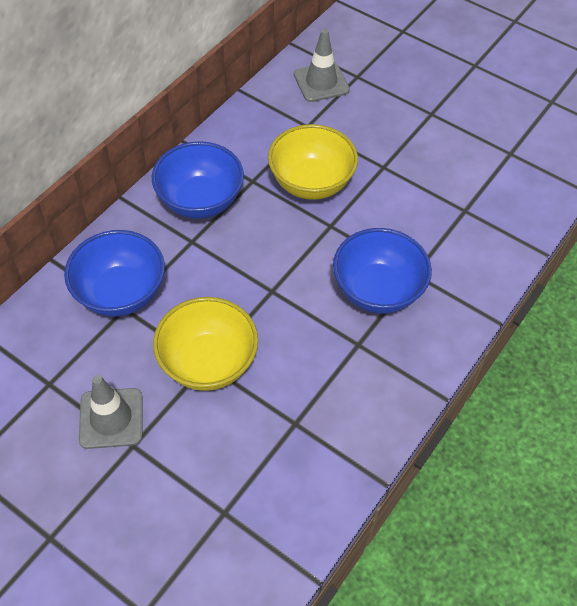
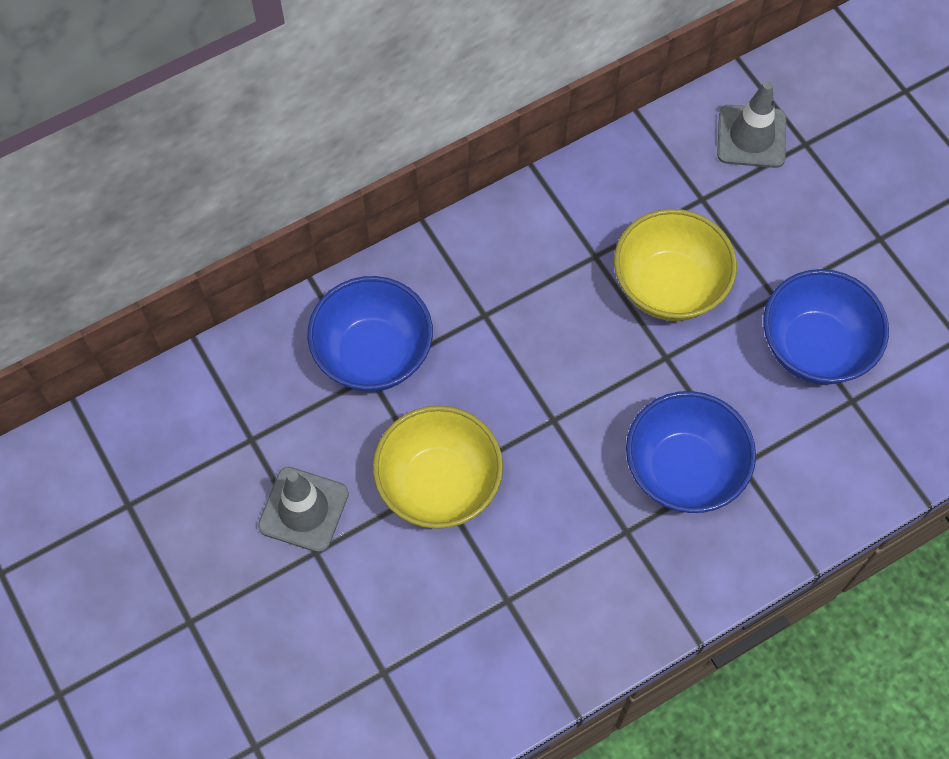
camera: 25 degrees right, 10 degrees up
(200, 201) = (517, 262): blue bowl -> blue bowl (814, 347)

